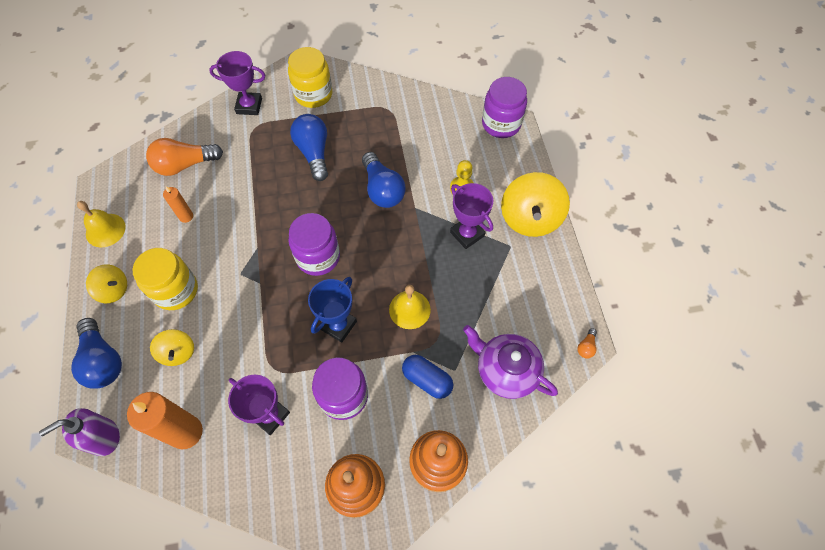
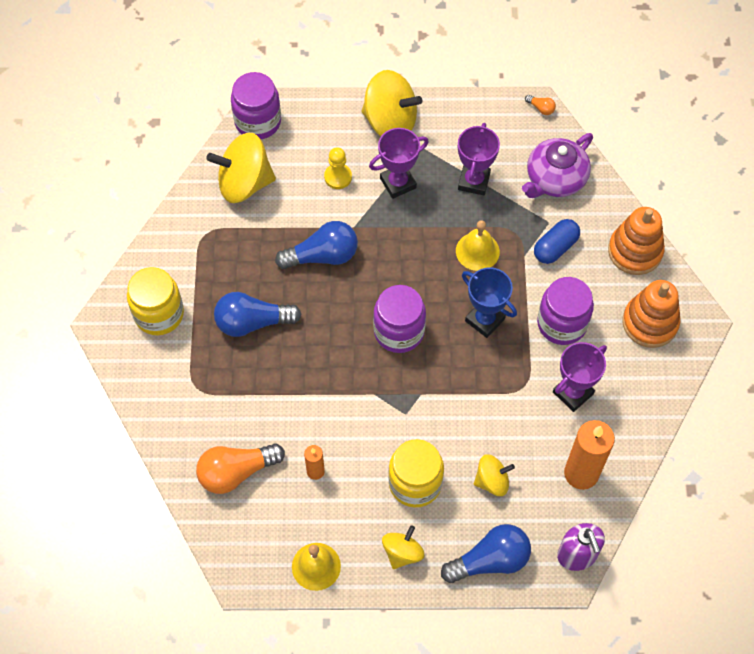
camera: 80 degrees left, 0 degrees up
(184, 165) = (236, 472): orange light bulb -> orange light bulb turned 75 degrees clockwise
(249, 106) = (158, 391): purple trophy -> purple trophy (474, 181)
(440, 125) = (244, 183): none -> yellow spinning top

